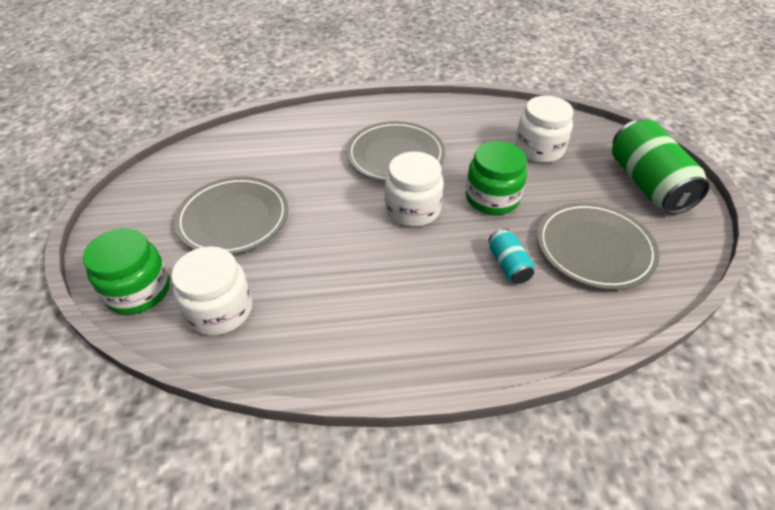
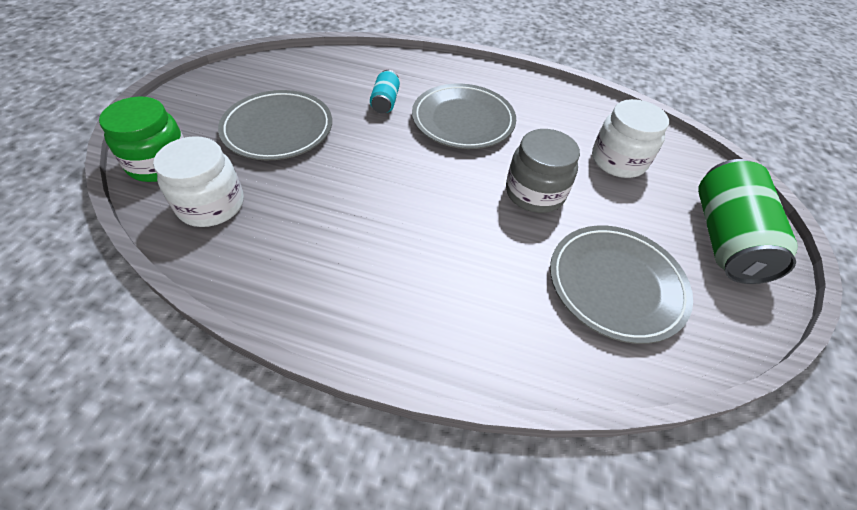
camera: 20 degrees right, 5 degrees up
(413, 209) = (446, 176): white jar -> none
(492, 198) = (534, 193): green jar -> grey jar
(508, 265) = (508, 266): turquoise can -> turquoise can (385, 102)

